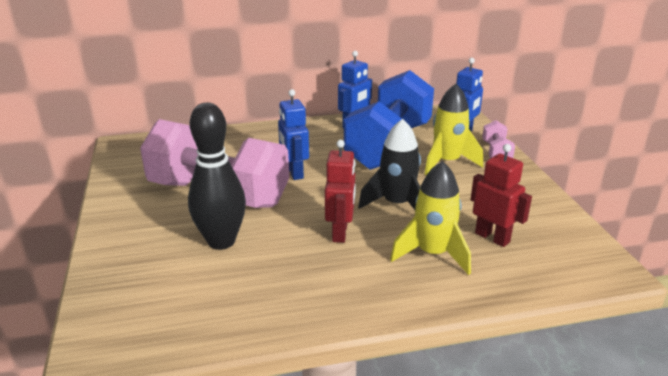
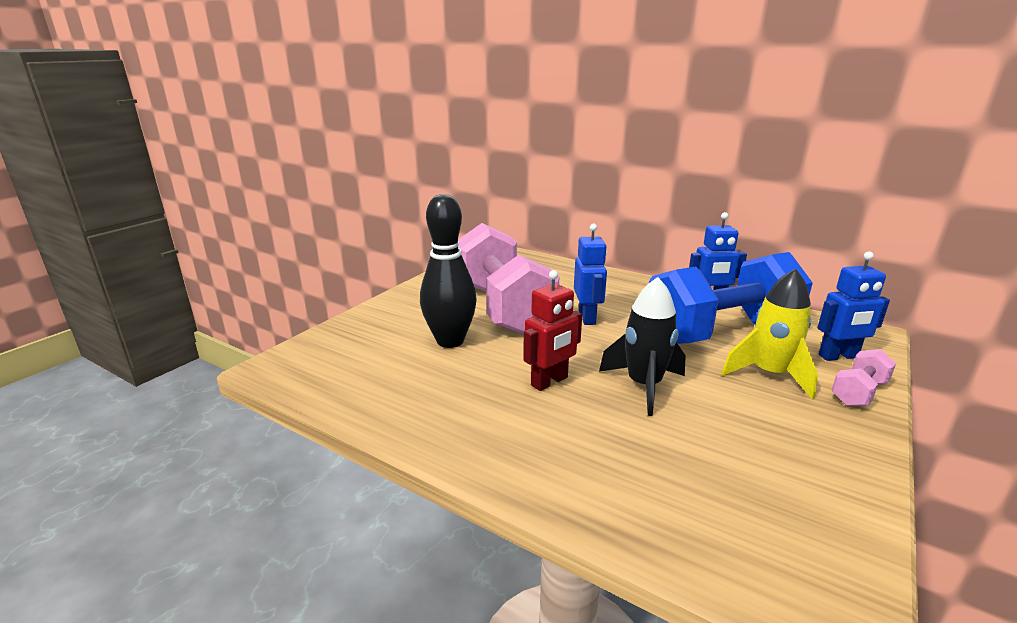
camera: 45 degrees right, 5 degrees down
(294, 173) = (587, 318): blue robot -> blue robot turned 150 degrees clockwise
(432, 254) = (609, 447): yellow rocket -> none
(492, 237) = (707, 472): red robot -> none

